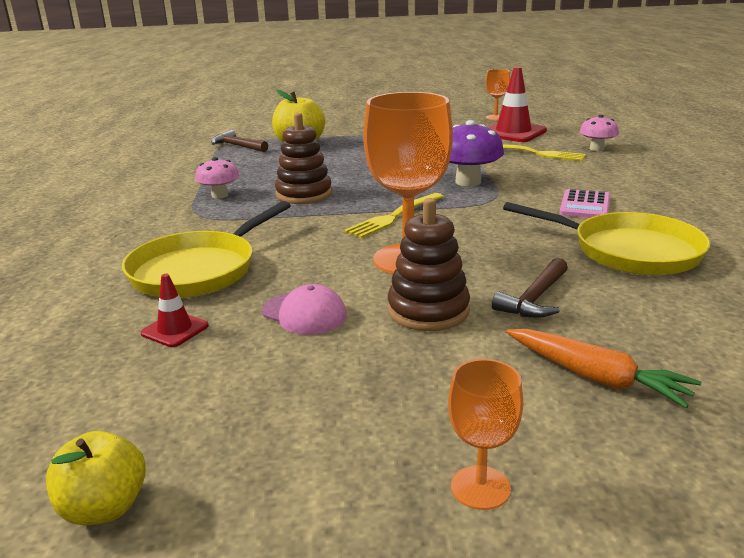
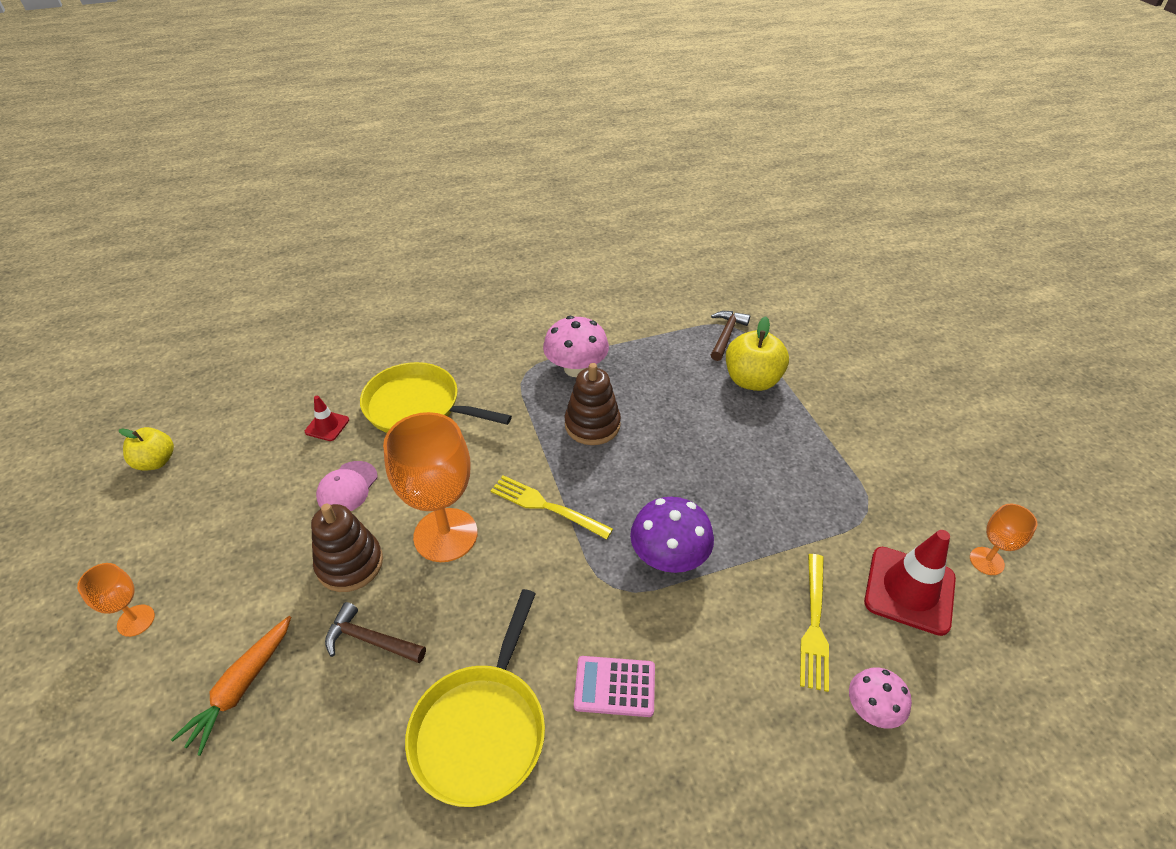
camera: 75 degrees right, 20 degrees up
(220, 195) = (576, 368): pink mushroom -> pink mushroom, size x1.60

